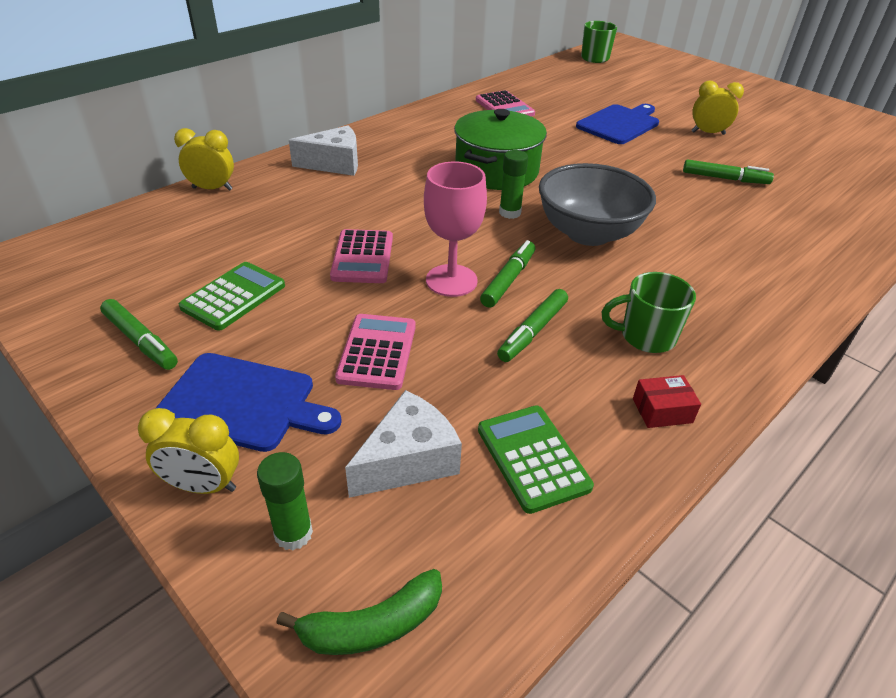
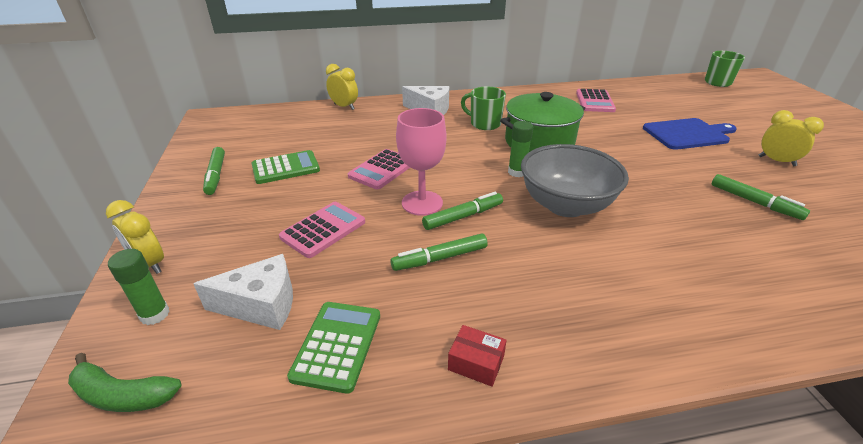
camera: 35 degrees right, 5 degrees down
(243, 403) = (220, 228): blue cutting board -> none
(646, 337) = (528, 299): green mug -> green mug (484, 124)

